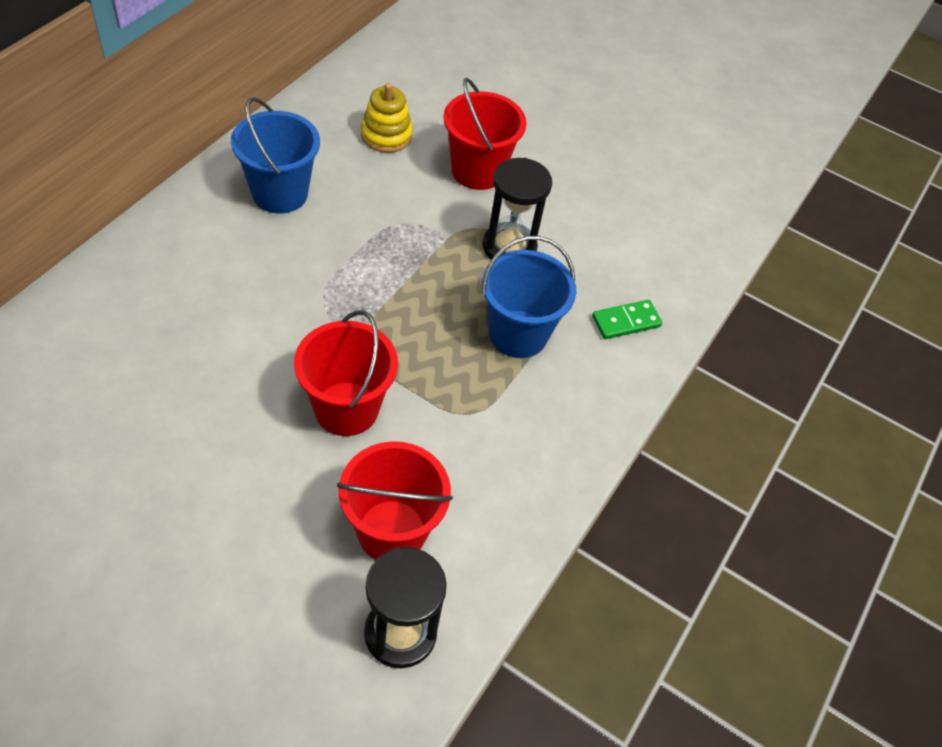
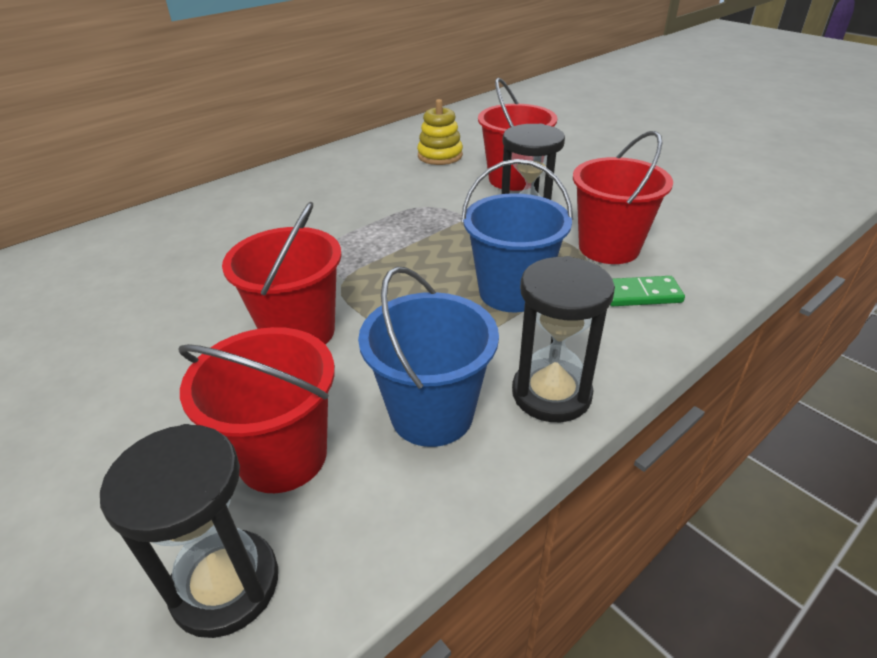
camera: 25 degrees right, 15 degrees down
(280, 193) = (330, 182): blue bucket -> blue bucket (432, 414)
(575, 438) = (551, 393): none -> black hourglass
(590, 265) = (609, 248): none -> red bucket

